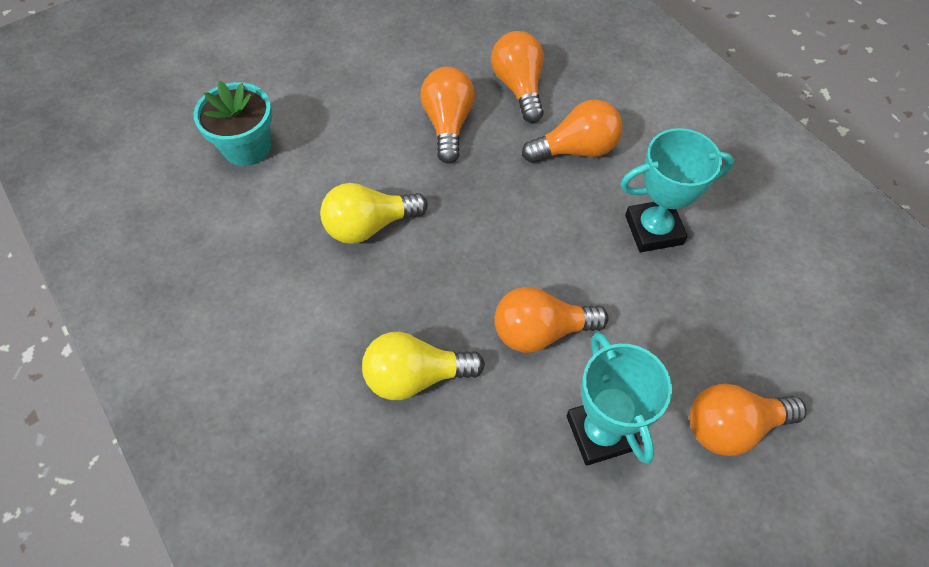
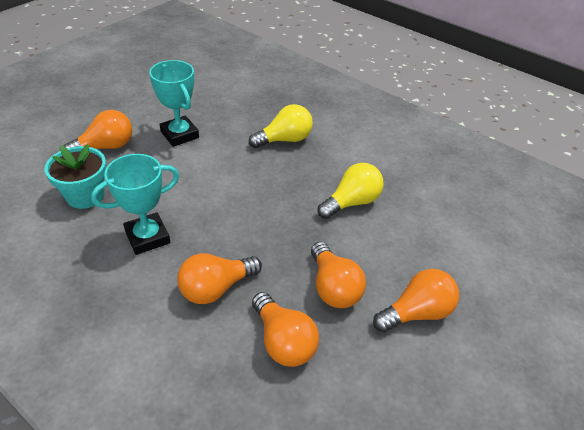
camera: 160 degrees right, 15 degrees down
(247, 147) = (473, 235): turquoise flower pot -> turquoise flower pot (85, 196)
(541, 331) = (220, 168): orange light bulb -> orange light bulb (416, 312)

